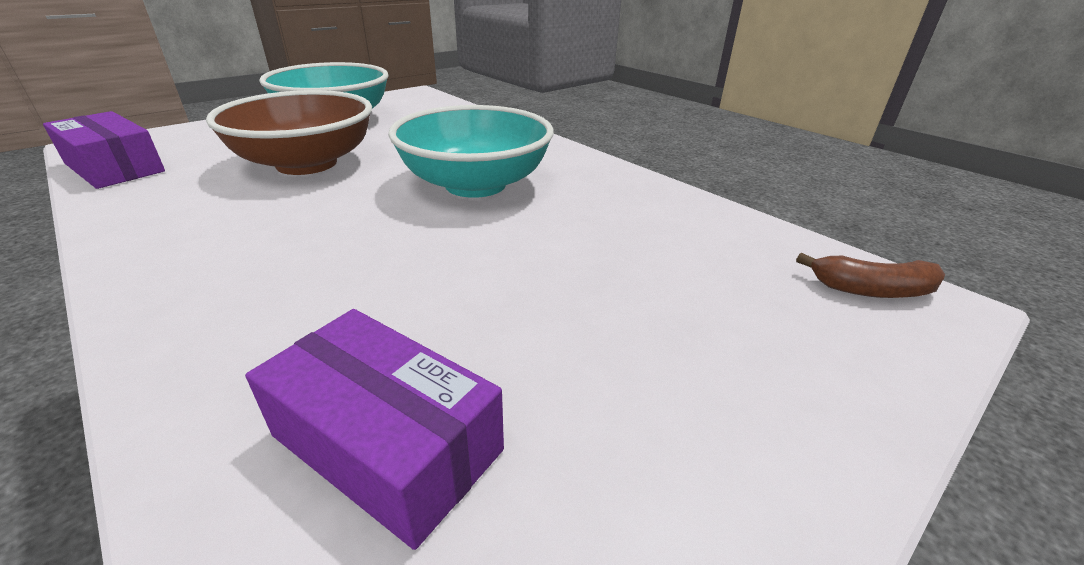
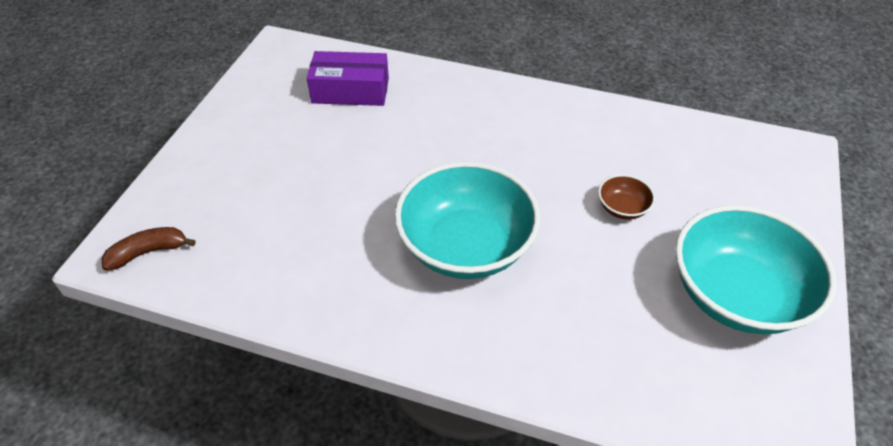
camera: 150 degrees right, 15 degrees up
(114, 167) = (726, 140): purple box -> none
(306, 164) = (622, 208): brown bowl -> brown bowl, size x0.42

